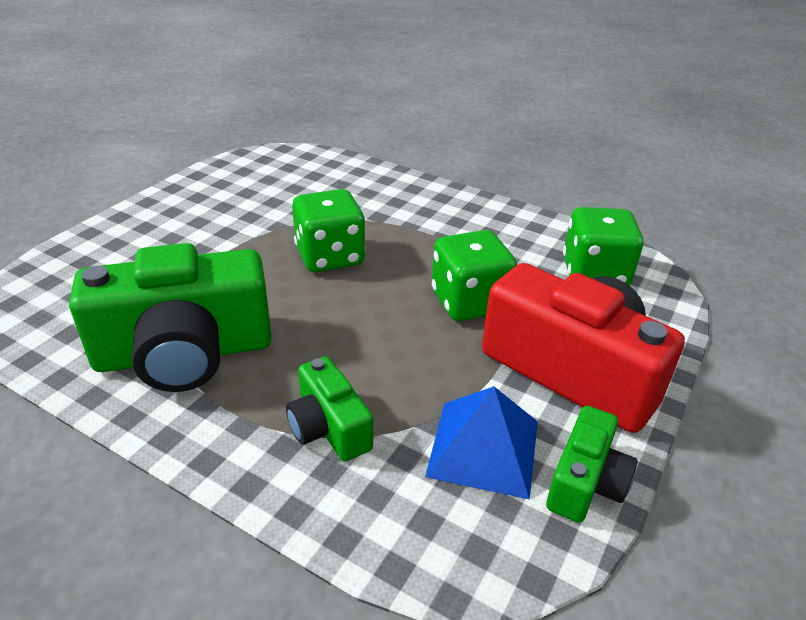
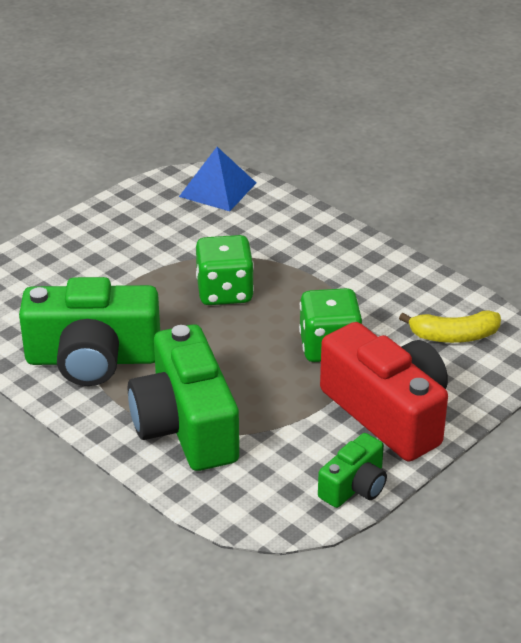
camera: 15 degrees right, 0 degrees up
(328, 427) = (186, 425): green camera -> green camera, size x1.96
(484, 447) = (292, 454): blue pyramid -> blue pyramid (218, 189)
(594, 274) = (454, 336): green dice -> yellow banana

